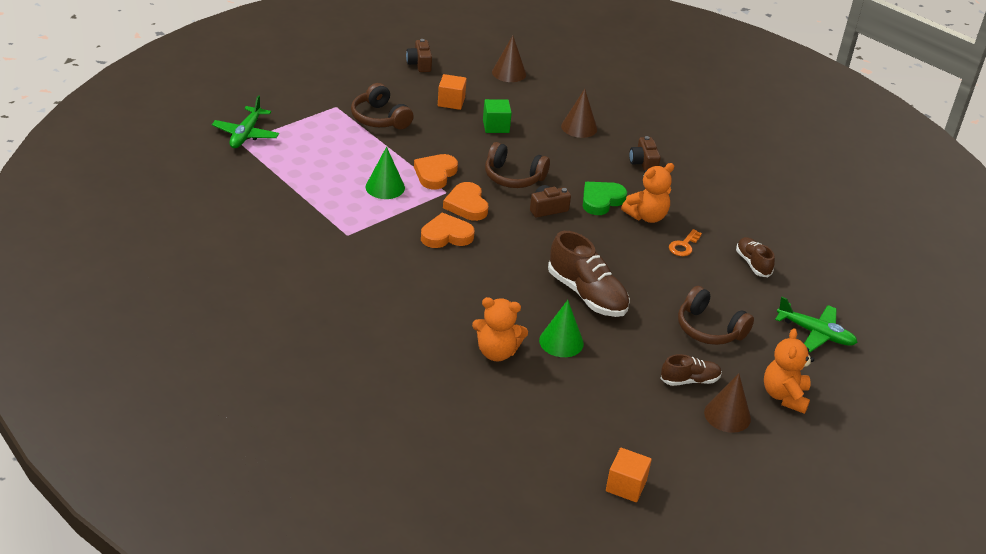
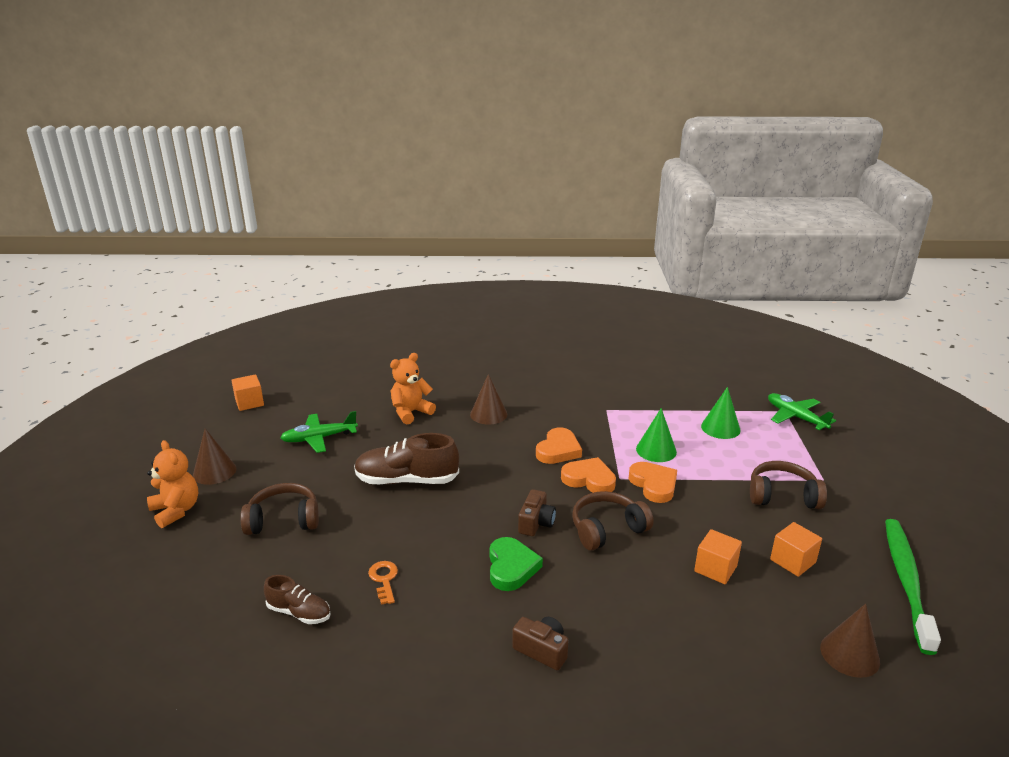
camera: 135 degrees right, 10 degrees down
(419, 64) = (906, 580): brown camera -> green toothbrush
(496, 126) = (715, 569): green cube -> orange cube
(561, 342) = (381, 441): green cone -> green cone (720, 428)
(579, 127) = (665, 641): brown cone -> brown cone (488, 414)
(646, 216) = (453, 584): orange teddy bear -> none
(689, 380) = (263, 475): brown shoe -> none
(815, 333) = (179, 582): green plane -> green plane (319, 438)

